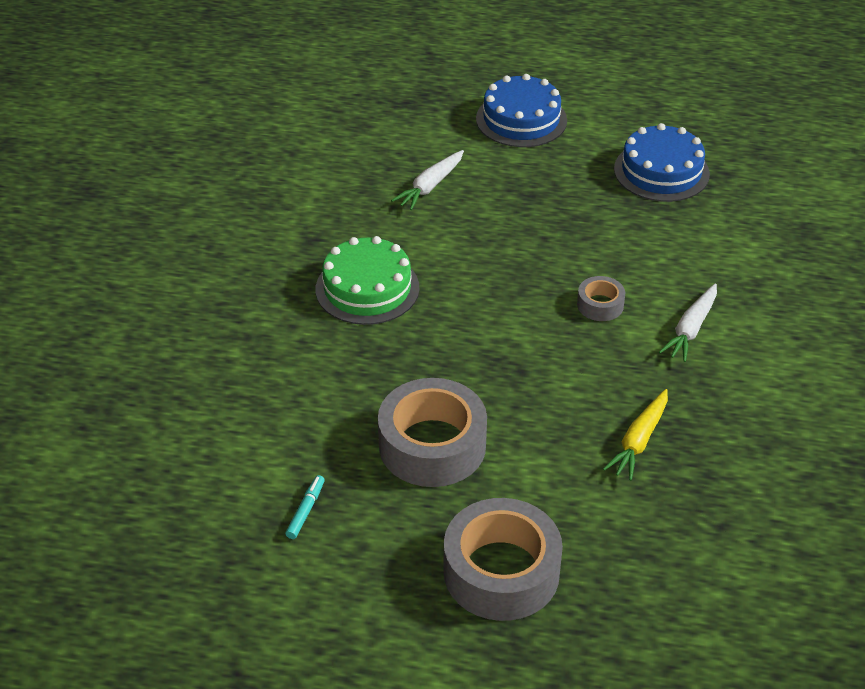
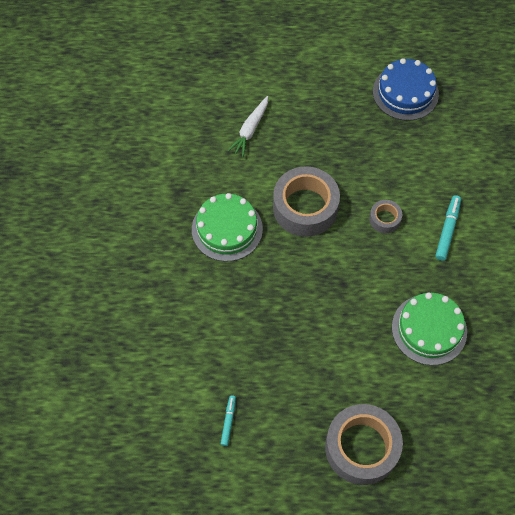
camera: 10 degrees left, 20 degrees up
(432, 445) = (298, 355): grey tape -> grey tape (305, 207)
(521, 119) = (301, 57): blue cake -> none
(639, 440) = (429, 329): yellow carrot -> green cake
(691, 329) = (447, 230): white carrot -> turquoise marker

